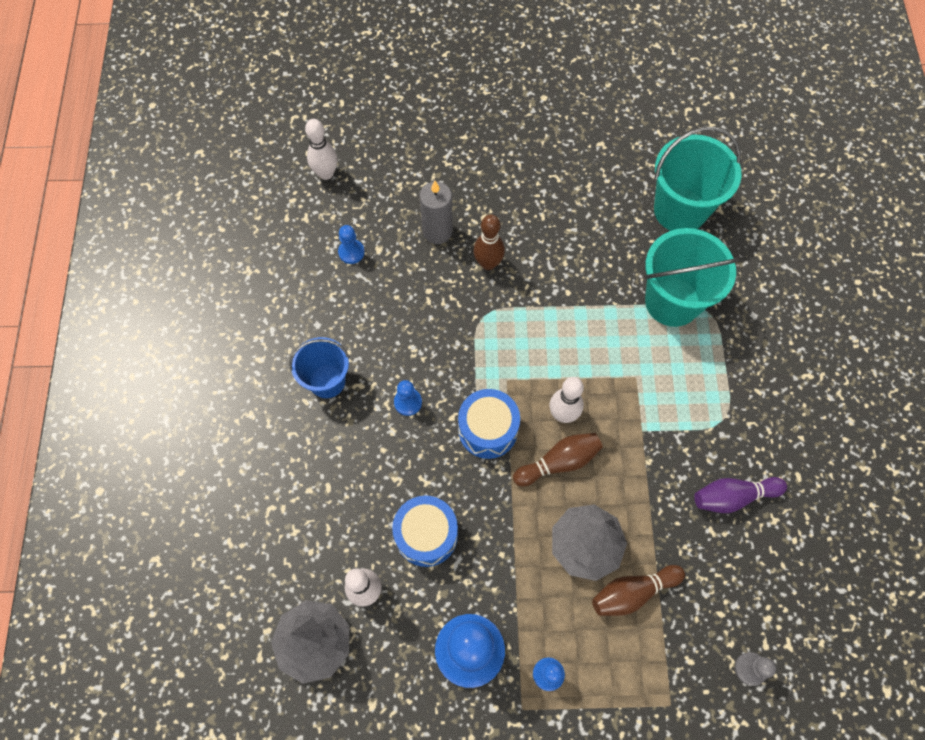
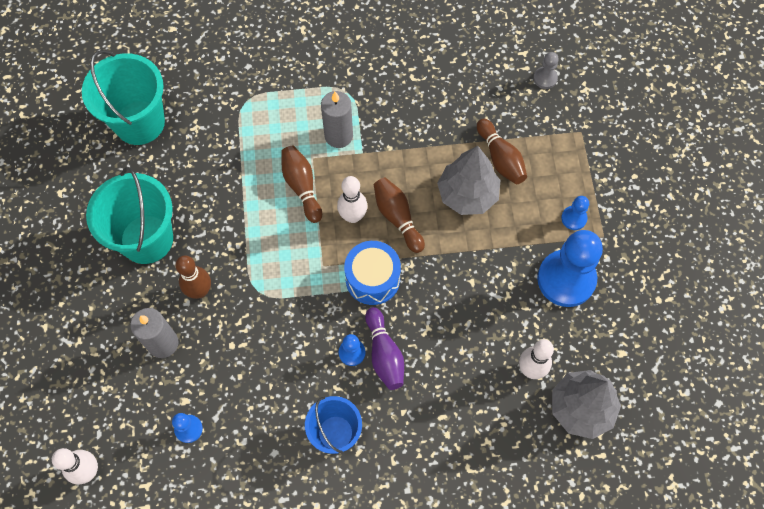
camera: 95 degrees left, 0 degrees up
(426, 535) = (475, 323): blue drum -> none
(600, 364) = (302, 187): none -> brown bowling pin
(664, 406) = (338, 136): none -> grey candle
(672, 301) = (236, 129): turquoise bucket -> turquoise bucket (146, 239)
(733, 496) = (413, 86): purple bowling pin -> purple bowling pin (384, 354)

